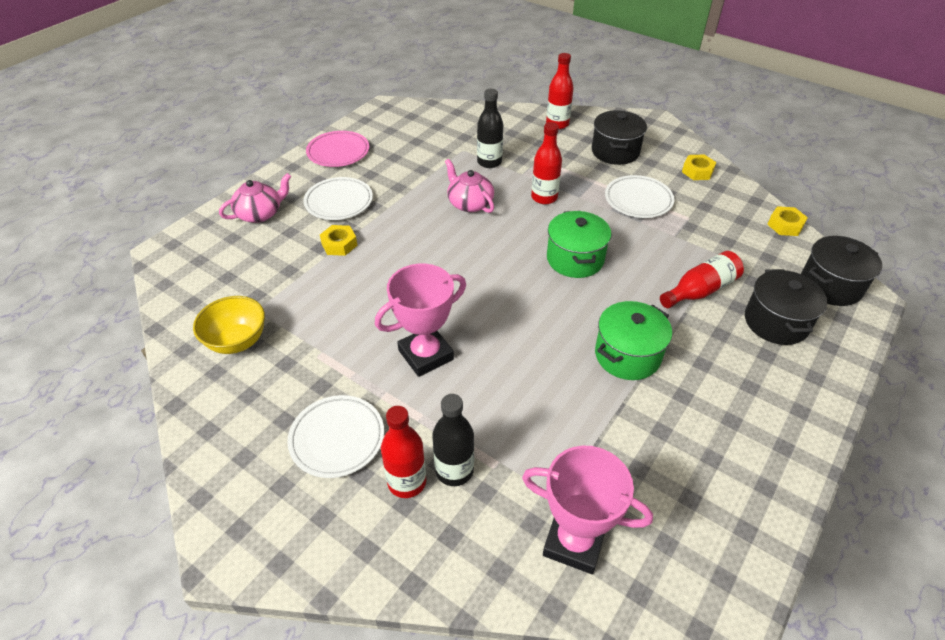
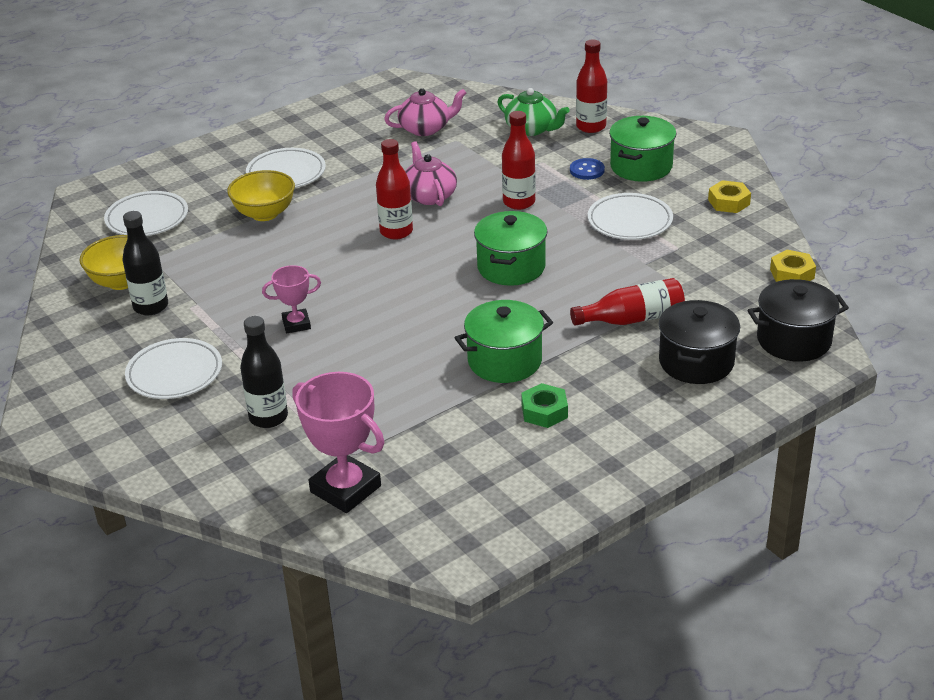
camera: 20 degrees right, 10 degrees down
(233, 268) = (147, 219): none -> white plate
(260, 213) = (198, 173): pink teapot -> pink teapot (425, 128)
(338, 152) = (313, 123): pink plate -> none
(339, 244) = (264, 214): yellow nut -> yellow bowl
(407, 482) = (220, 417): red bottle -> red bottle (396, 232)
(425, 355) = (296, 324): pink trophy -> pink trophy, size x0.56
(489, 162) = (479, 157): black bottle -> black bottle (151, 307)
(515, 132) = (532, 129): none -> green teapot
(578, 161) = (587, 170): none -> blue button
(615, 151) = (641, 166): black pot -> green pot
(693, 402) = (544, 411): none -> green nut

